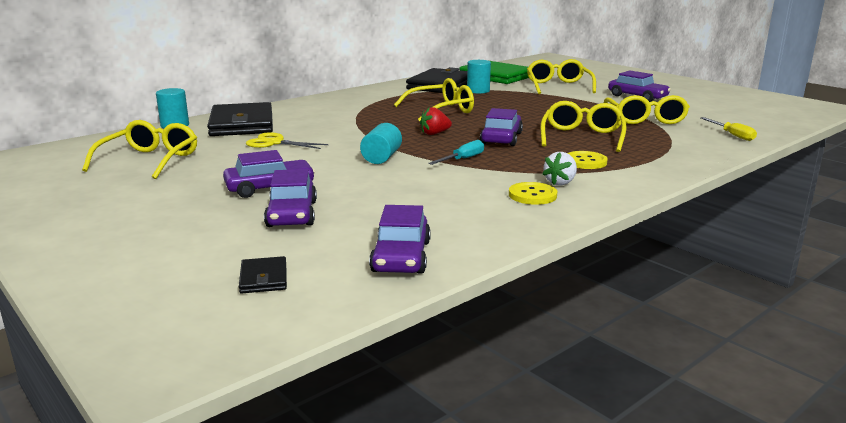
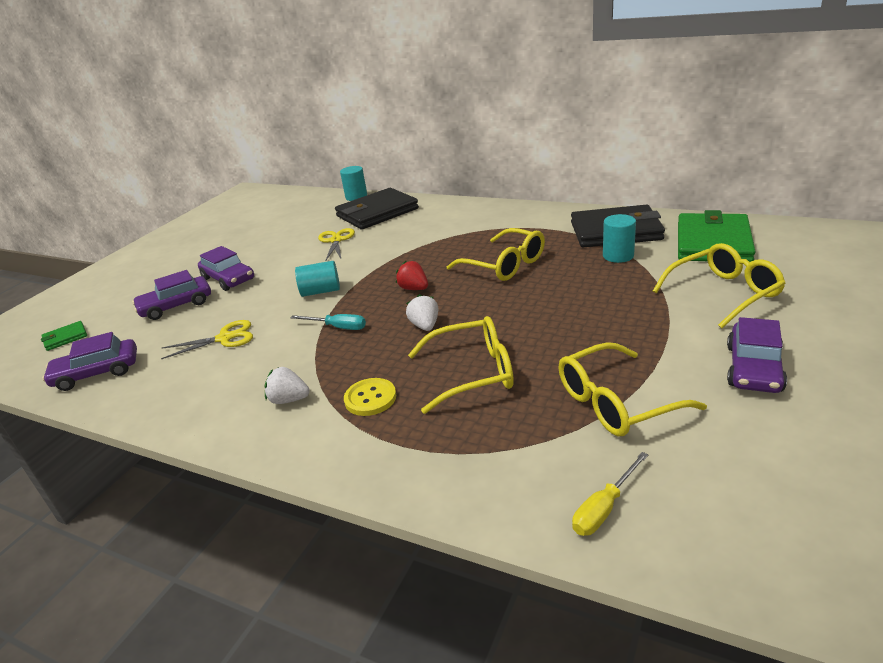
camera: 70 degrees right, 10 degrees up
(149, 160) = (271, 223): yellow glasses -> none
(263, 278) = (65, 338): black wallet -> green wallet
(416, 196) = (225, 338): none -> yellow scissors
(501, 138) = (425, 326): purple car -> white strawberry
(532, 195) = (245, 393): yellow button -> none

